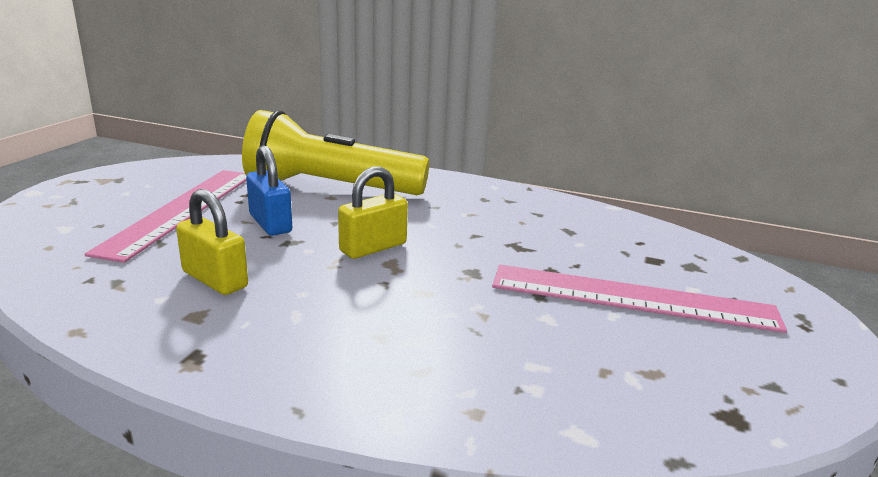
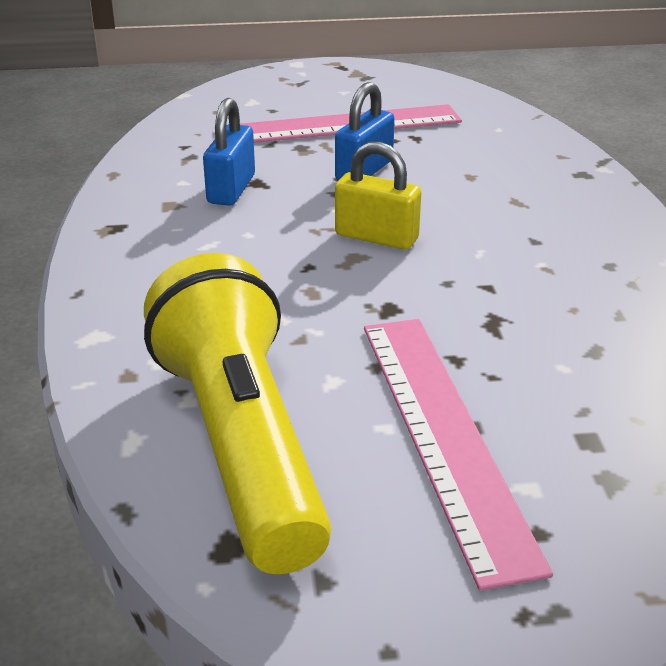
camera: 65 degrees right, 10 degrees up
(215, 279) = (231, 189): yellow padlock -> blue padlock
(330, 188) = (491, 168): yellow flashlight -> yellow flashlight (240, 444)

